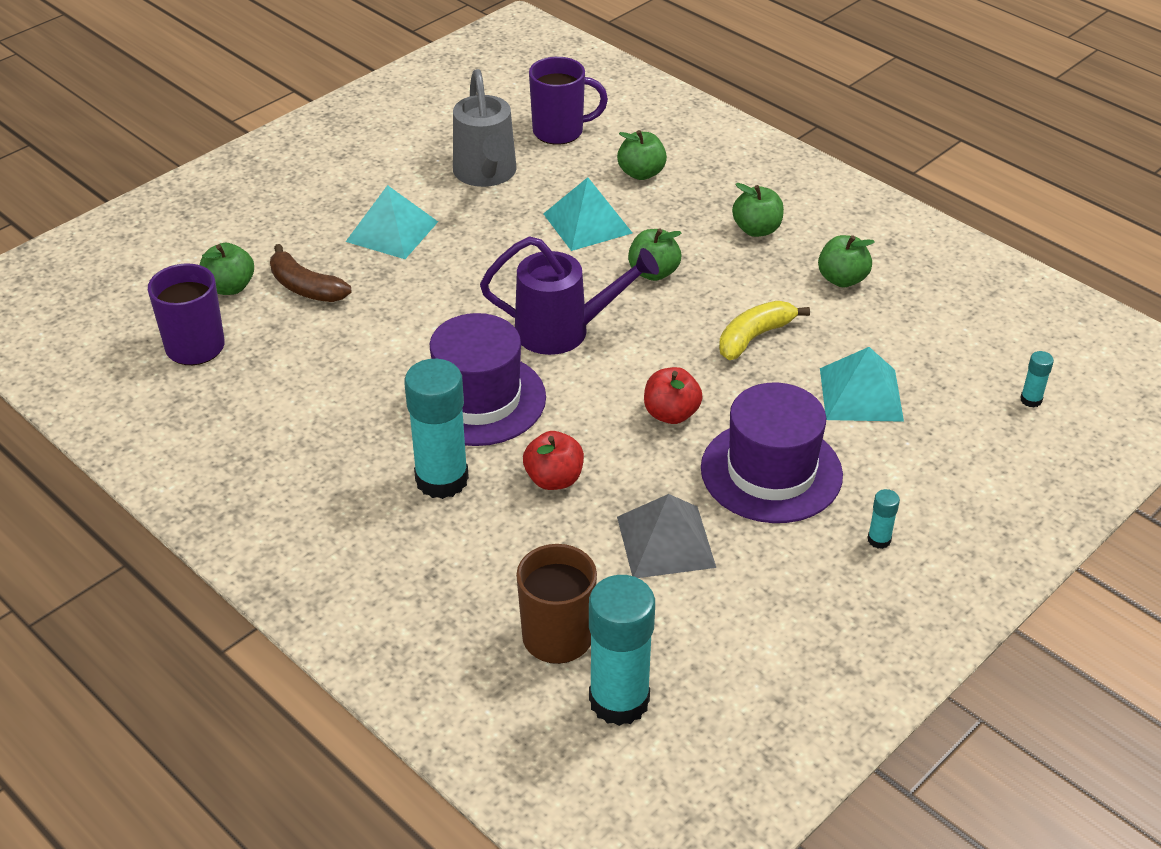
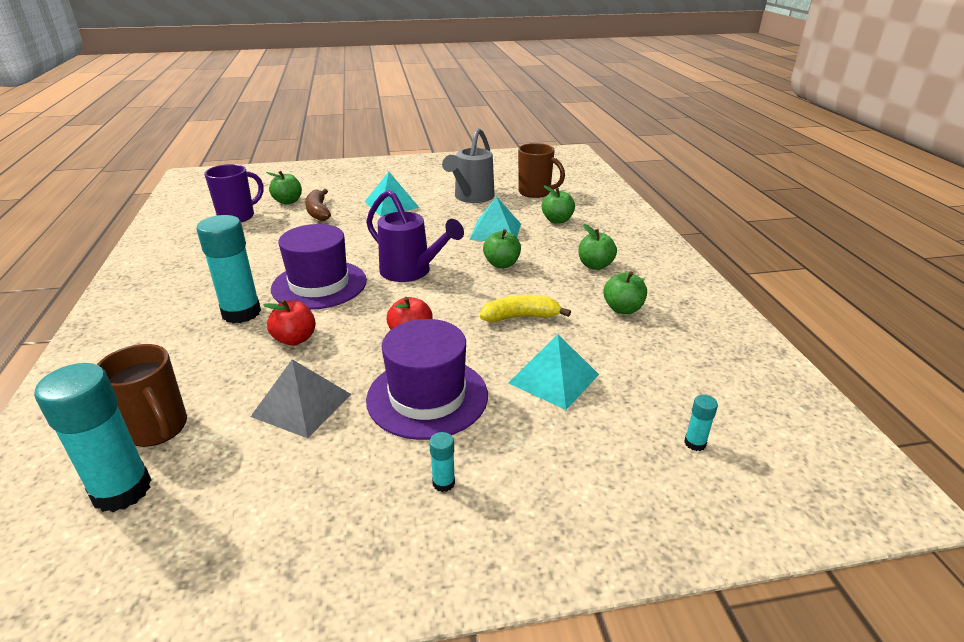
camera: 35 degrees right, 10 degrees down
(560, 131) = (535, 192): purple mug -> brown mug

